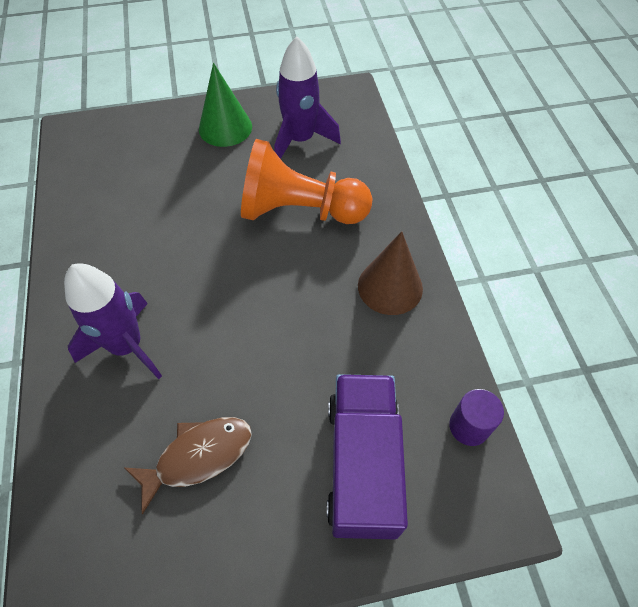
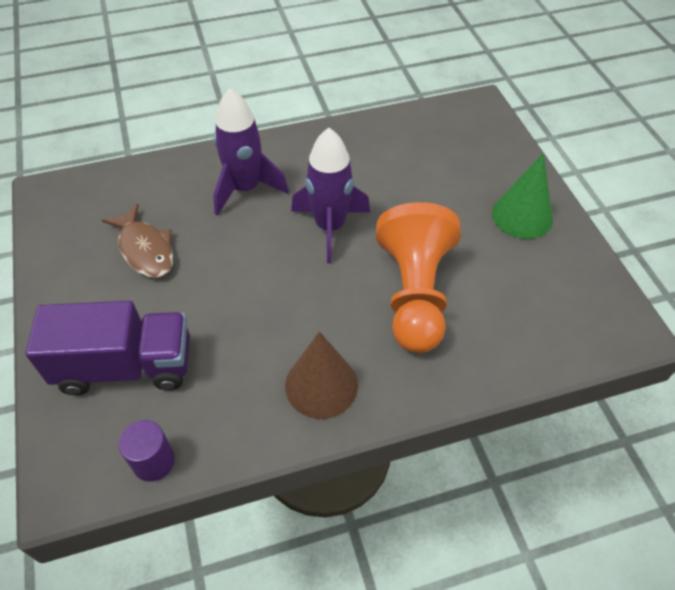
camera: 85 degrees right, 5 degrees down
(300, 140) = (524, 285): purple rocket -> purple rocket (330, 227)

